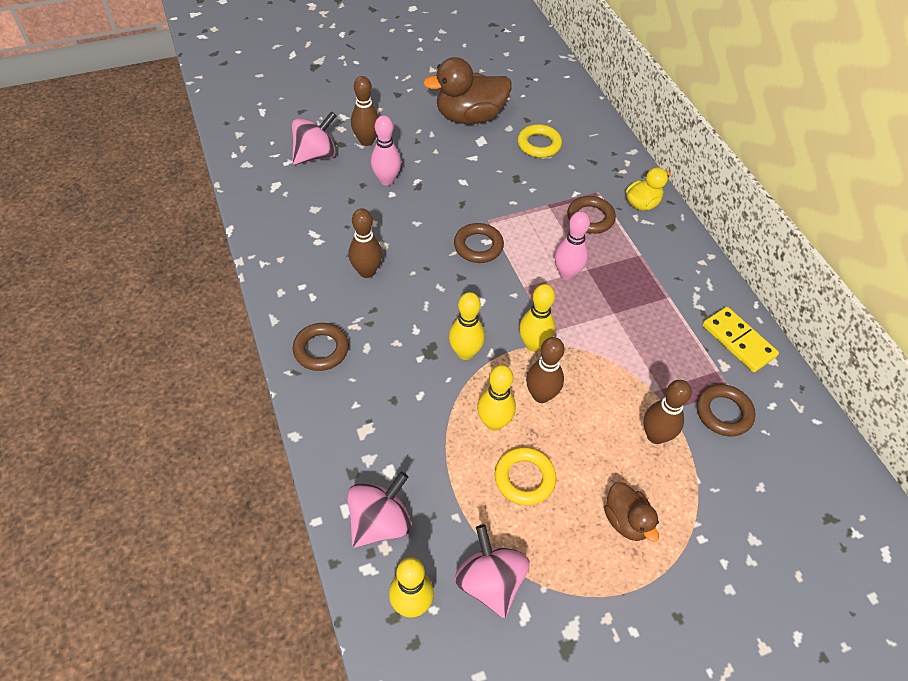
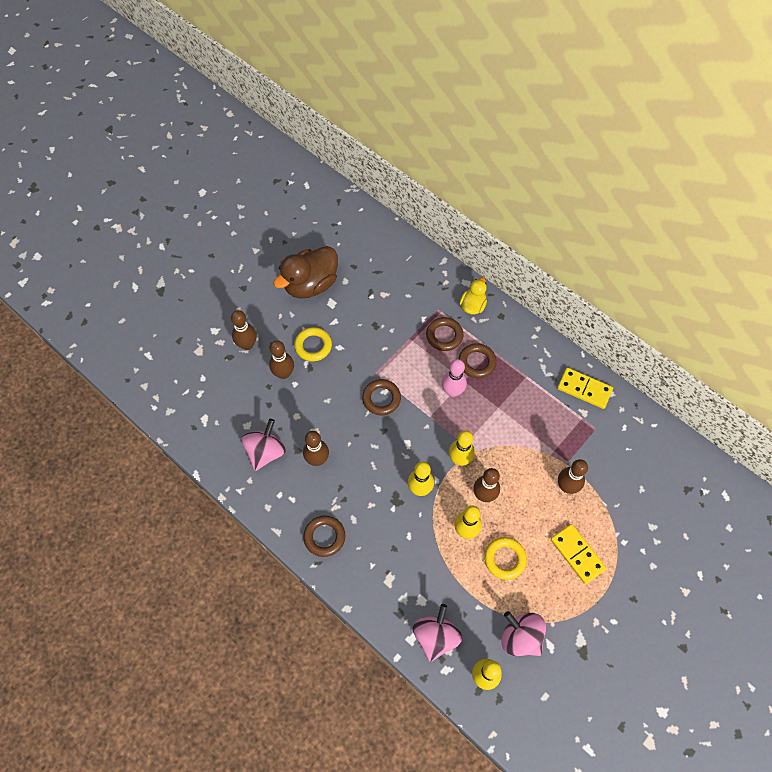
camera: 25 degrees left, 10 degrees up
(316, 155) = (217, 377): pink spinning top -> pink spinning top (266, 452)
(386, 180) = (284, 373): pink bowling pin -> brown bowling pin
(539, 144) = (375, 286): yellow ring -> yellow ring (313, 346)
(626, 521) = (577, 554): brown duck -> yellow domino
(723, 413) = (598, 448): brown ring -> brown ring (477, 362)

